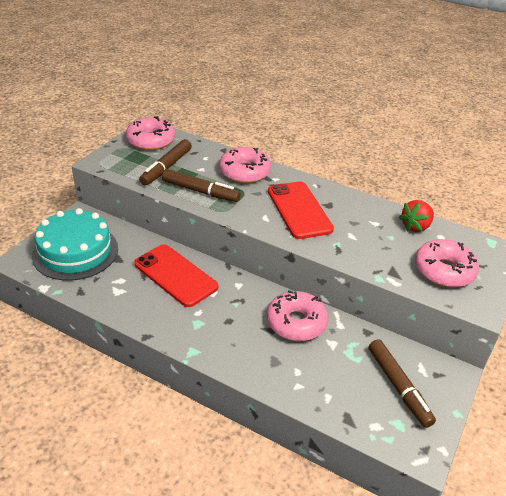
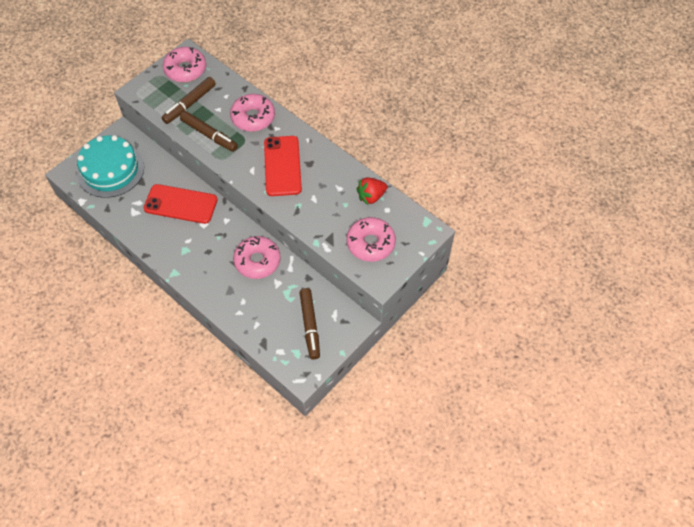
camera: 15 degrees right, 20 degrees up
(175, 275) = (181, 204): red phone -> red phone turned 45 degrees counterclockwise

